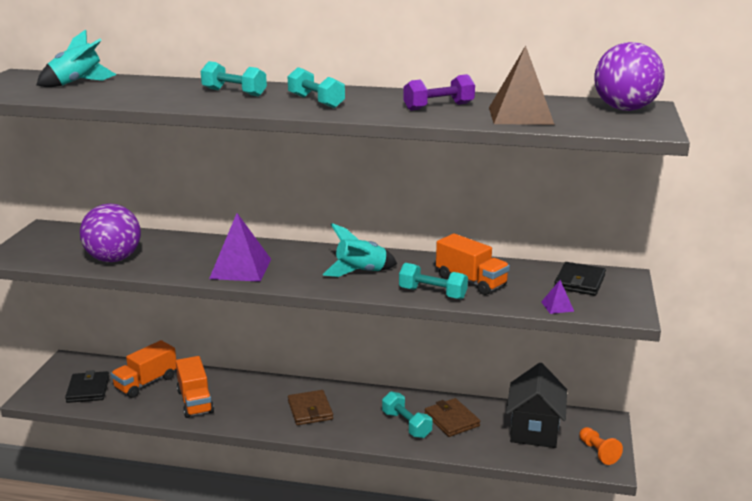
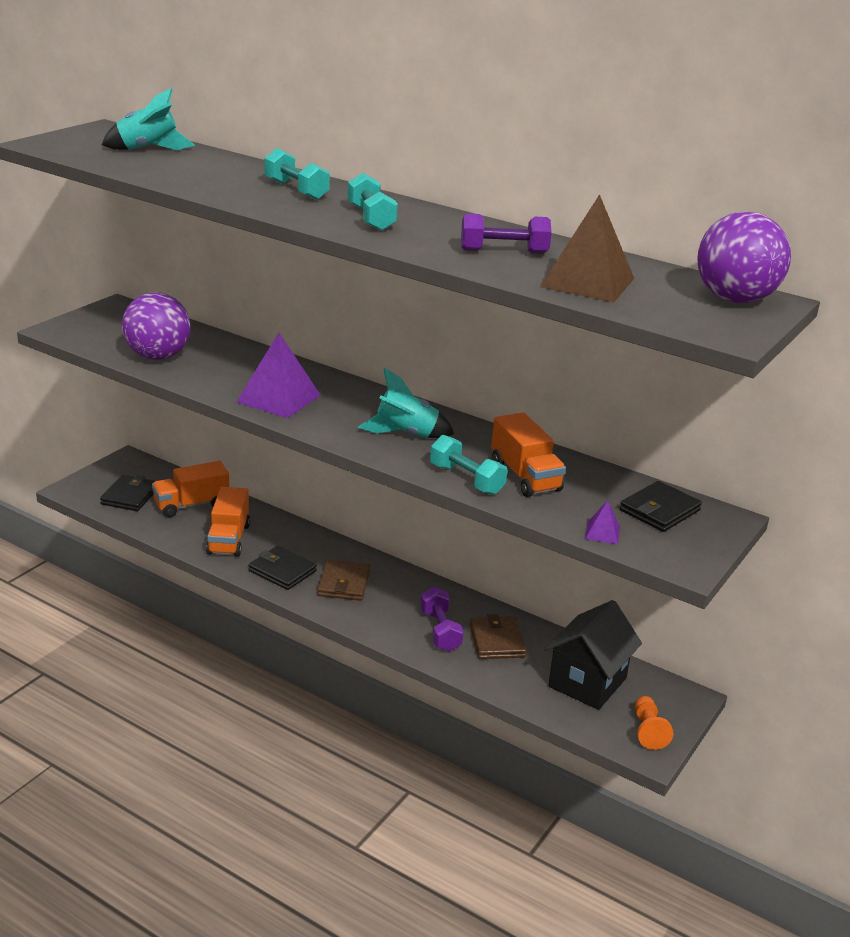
camera: 20 degrees right, 5 degrees up
(255, 414) = (282, 571): none -> black wallet
(406, 425) = (440, 631): turquoise dumbbell -> purple dumbbell

